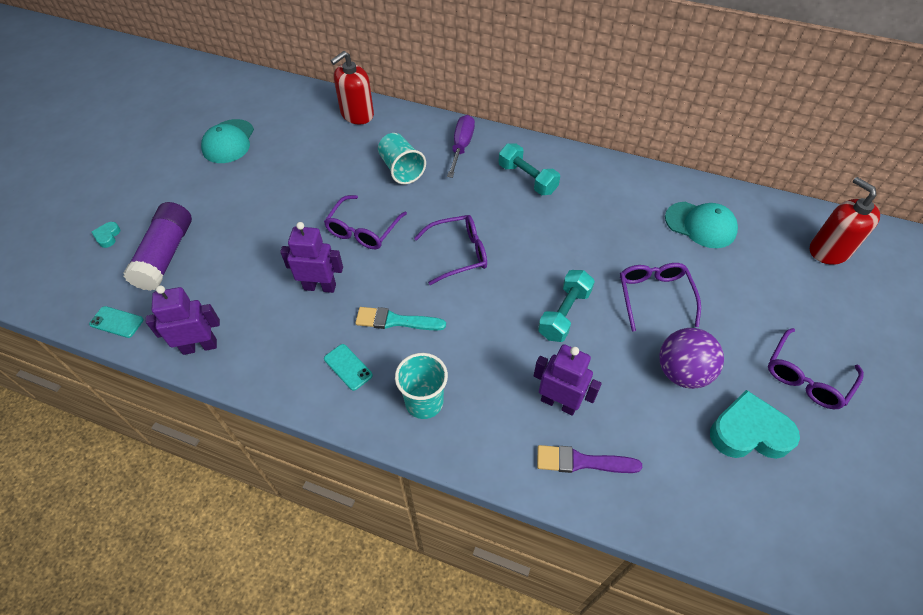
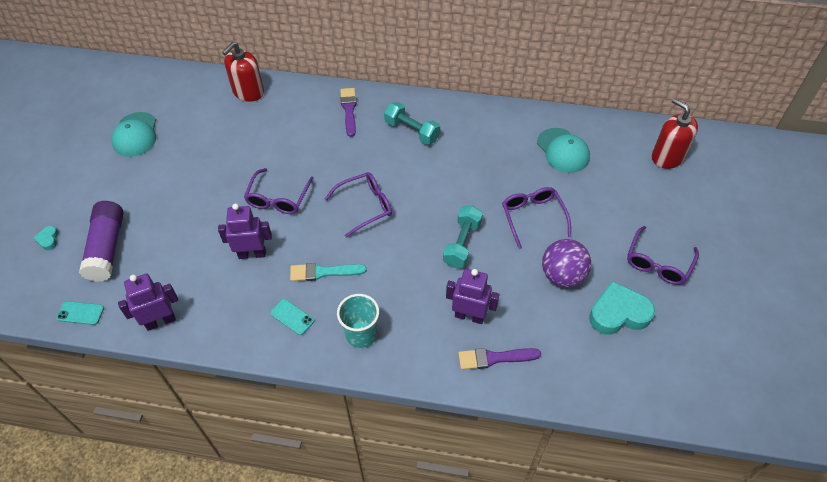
camera: 10 degrees left, 0 degrees up
(401, 169) = (300, 138): turquoise cup -> none
(461, 147) = (349, 110): purple screwdriver -> purple brush
(700, 225) = (563, 150): turquoise cap -> turquoise cap turned 45 degrees clockwise

